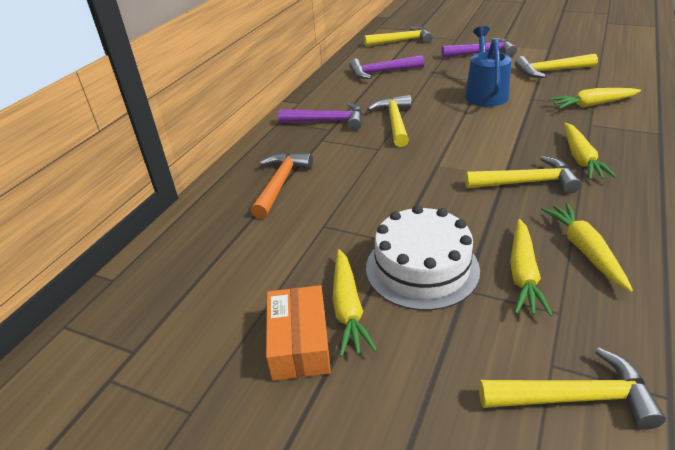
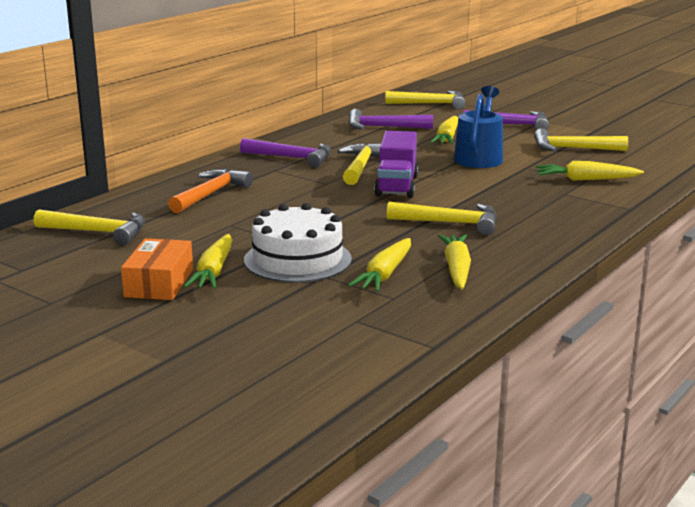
camera: 10 degrees right, 15 degrees down
(442, 141) = (396, 186): none -> purple truck
(575, 398) = (357, 336): yellow hammer -> yellow hammer (98, 232)
(581, 158) = (524, 215): yellow carrot -> yellow carrot (447, 138)

